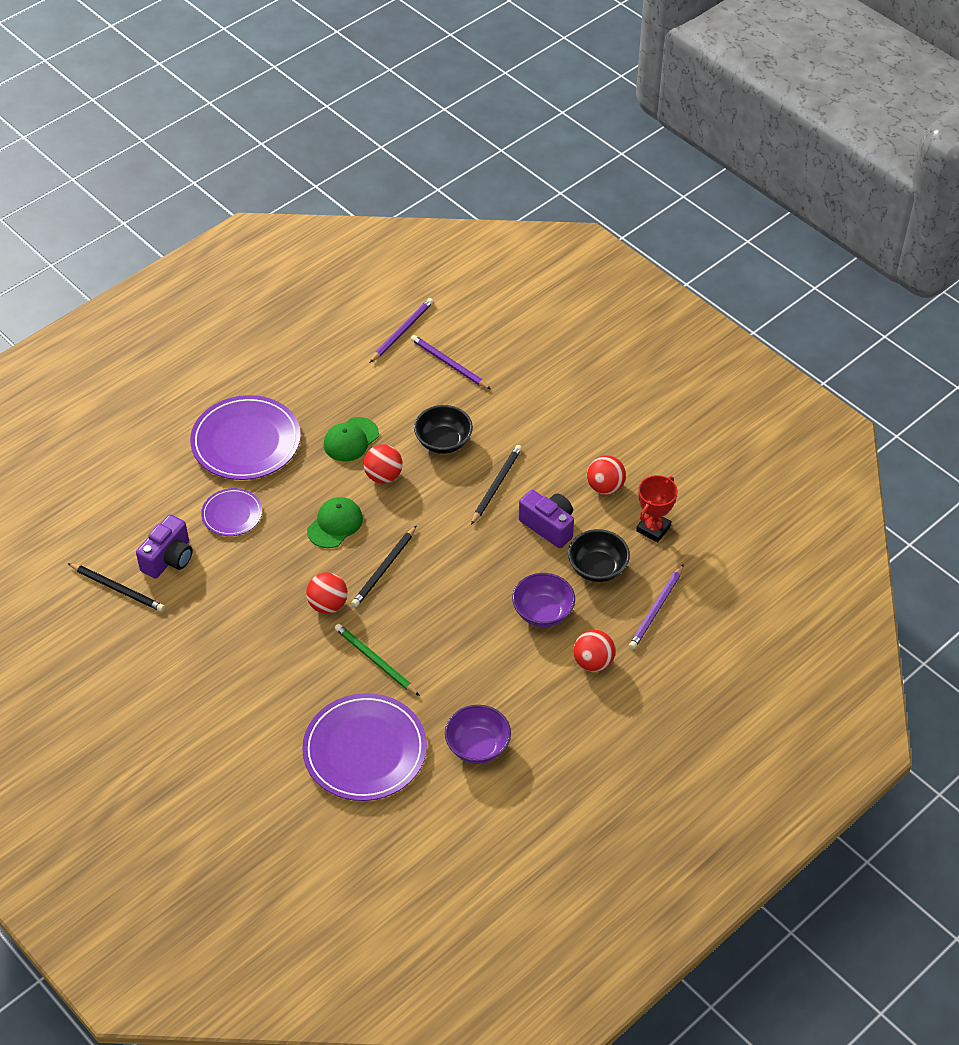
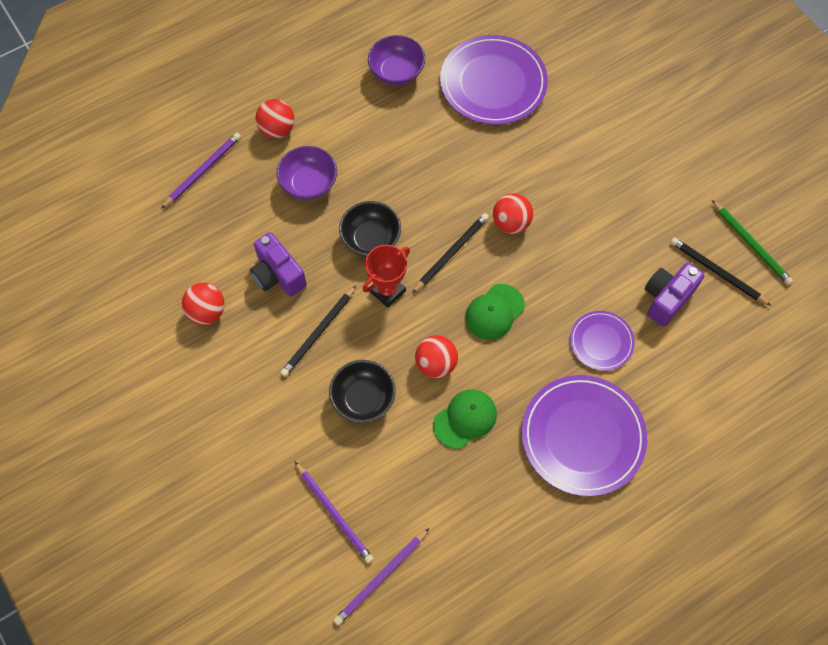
camera: 170 degrees left, 15 degrees up
(375, 661) = (473, 160): green pencil -> green pencil (751, 244)
(597, 568) = (244, 221): black bowl -> black bowl (371, 239)
(653, 529) = (175, 255): red trophy -> red trophy (387, 291)

